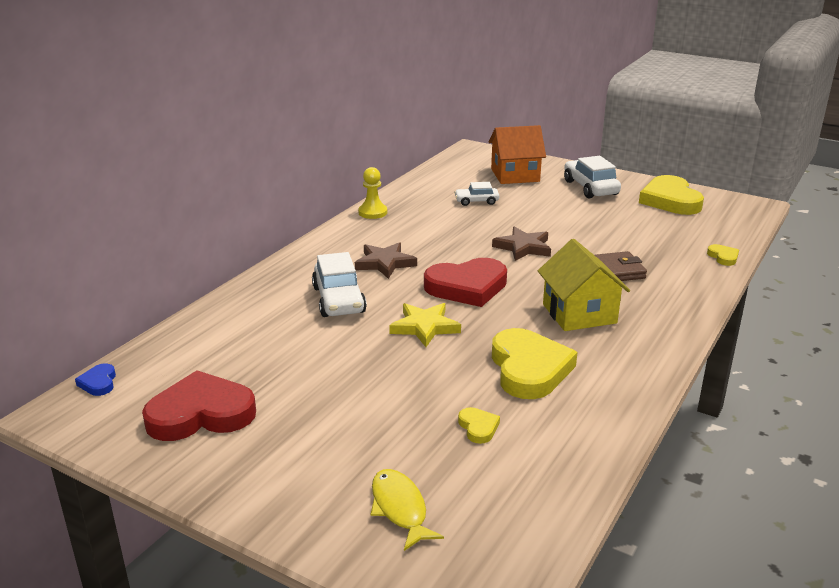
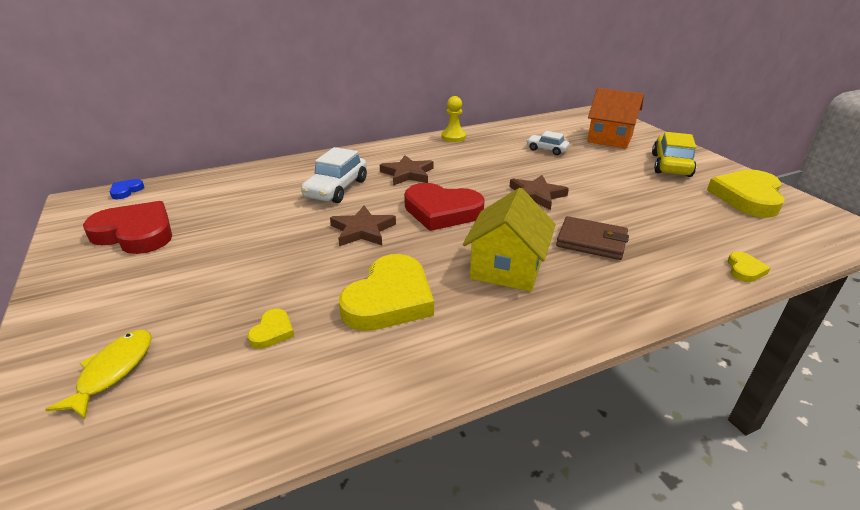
camera: 35 degrees right, 5 degrees up
(424, 327) = (362, 230): yellow star -> brown star
(590, 188) = (671, 165): white car -> yellow car

